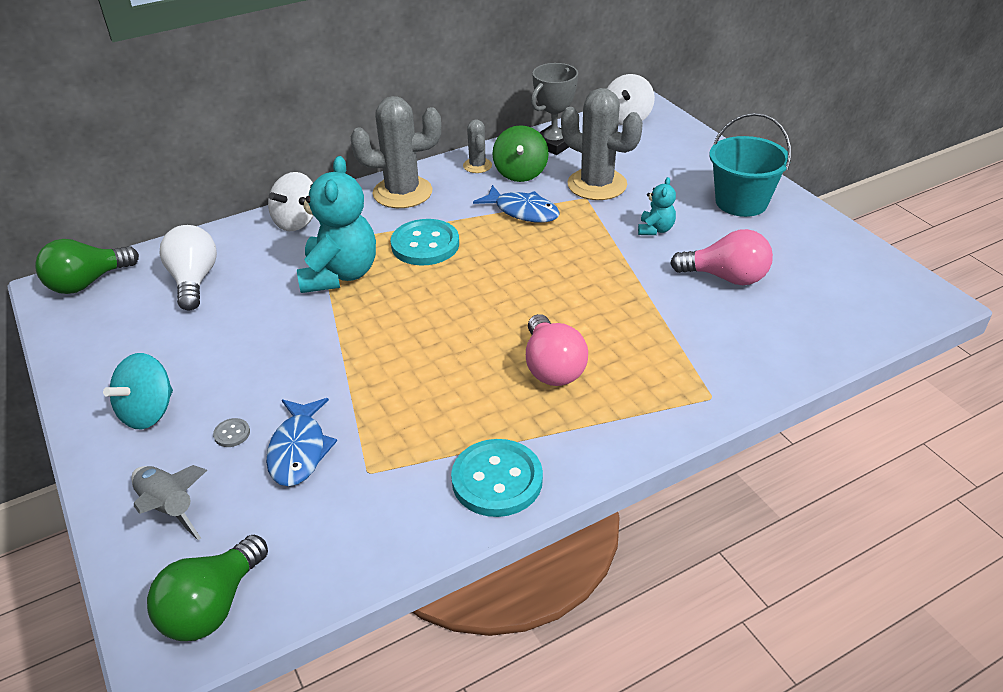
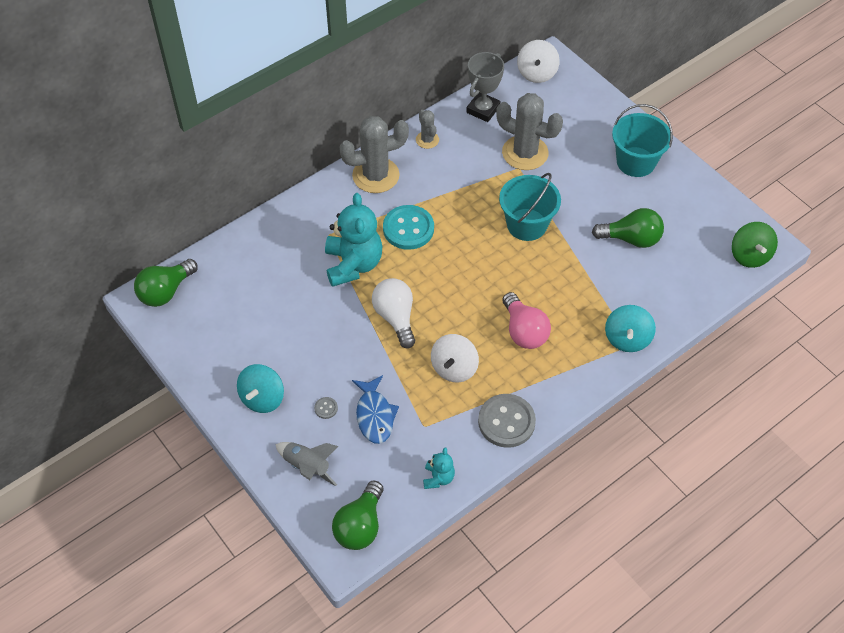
camera: 10 degrees left, 15 degrees up
(194, 281) = (246, 281): white light bulb -> white light bulb (395, 317)
(297, 221) = (302, 214): white spinning top -> white spinning top (454, 368)
(497, 480) = (506, 422): turquoise button -> grey button
(520, 173) = (463, 145): green spinning top -> green spinning top (750, 255)
(522, 211) = (473, 187): blue fish -> none
(583, 252) = (526, 224): none -> turquoise bucket
(655, 229) = (576, 196): turquoise teddy bear -> turquoise teddy bear (438, 478)
(706, 390) = (627, 339): none -> turquoise spinning top
(726, 277) = (631, 239): pink light bulb -> green light bulb

